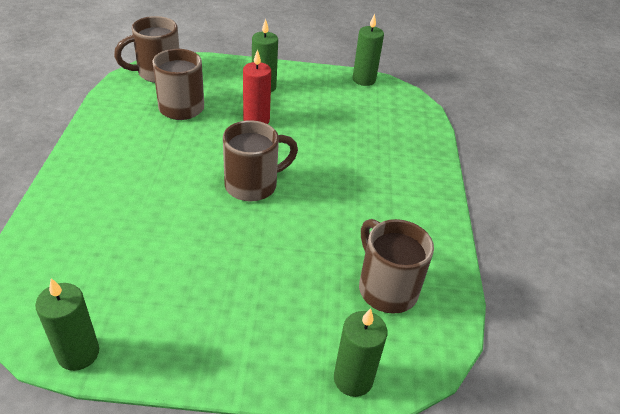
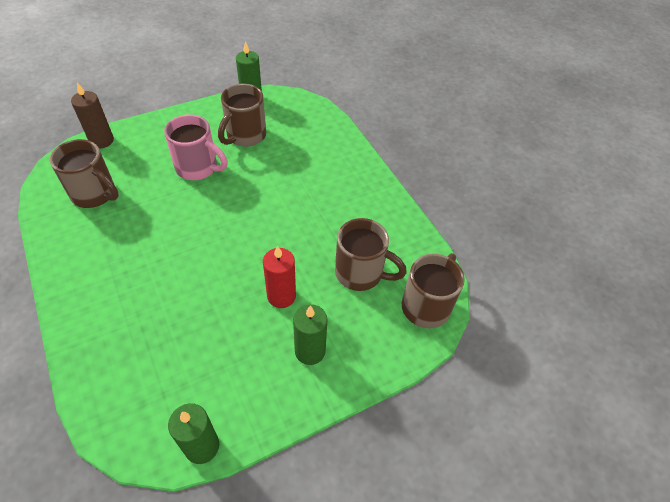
camera: 150 degrees right, 10 degrees up
(245, 266) = (198, 168): none -> pink mug
(253, 185) = (233, 226): brown mug -> brown mug (245, 136)
(353, 379) = (102, 141): green candle -> brown candle

